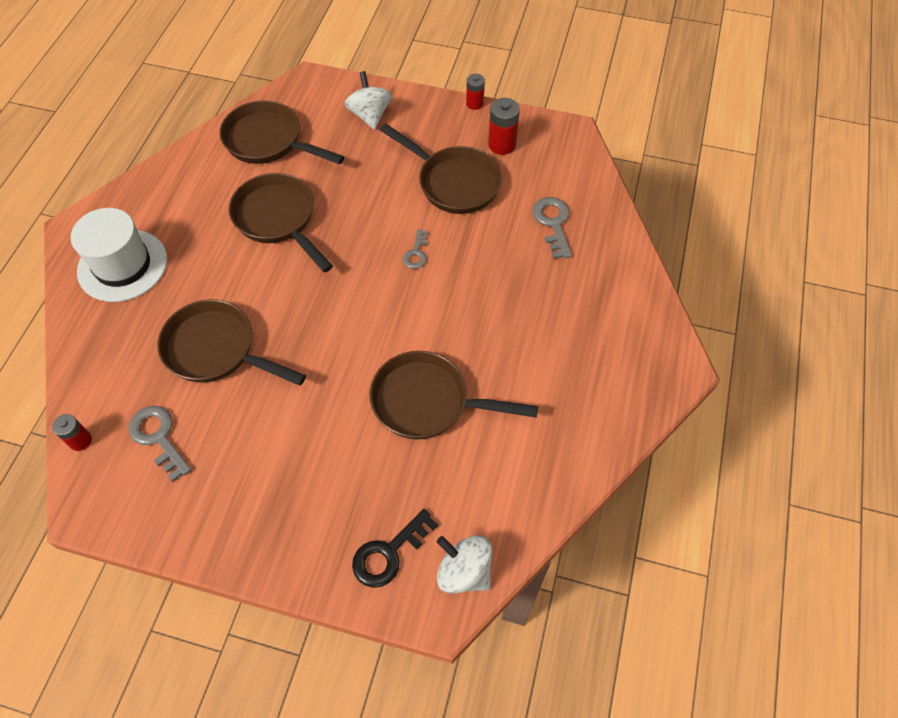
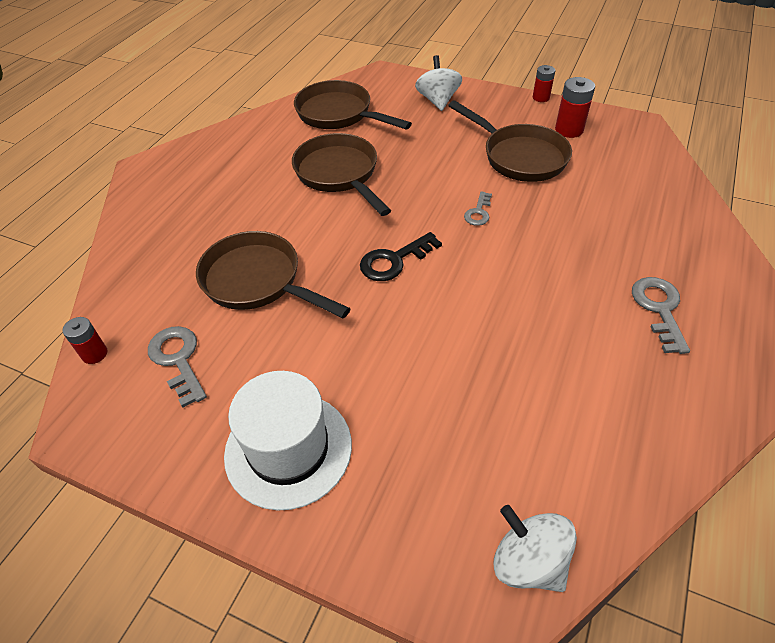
camera: 10 degrees right, 10 degrees down
(122, 265) = (180, 200): white hat -> white hat (288, 449)
(389, 553) = (429, 524): black key -> black key (394, 260)
(428, 402) = (486, 354): brown pan -> none
(553, 223) = (626, 197): grey key -> grey key (659, 309)

